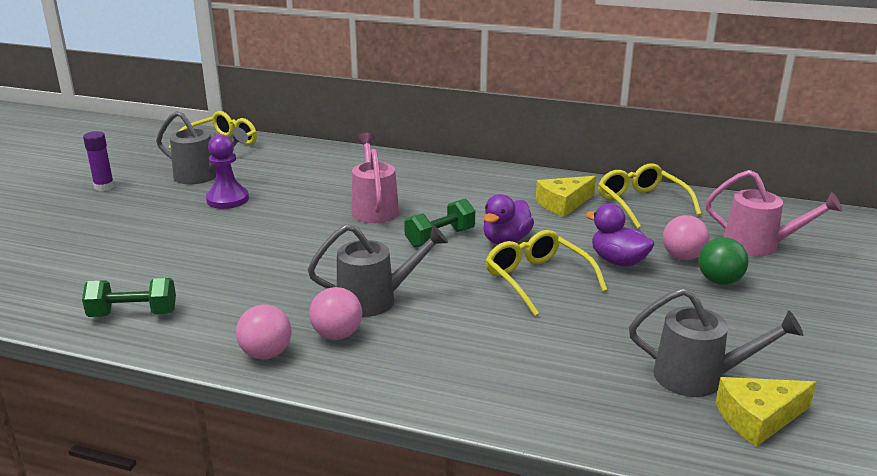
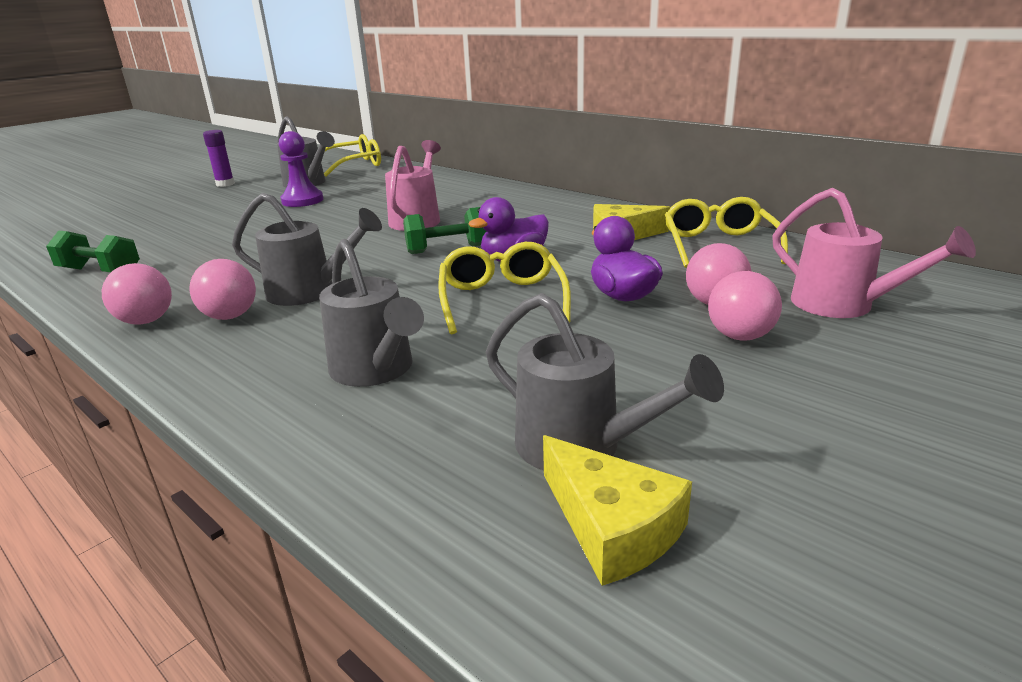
camera: 25 degrees right, 0 degrees up
(515, 356) = (376, 371): none -> grey watering can
(719, 281) = (740, 336): green ball -> pink ball
(758, 418) = (612, 527): yellow cheese -> yellow cheese turned 135 degrees counterclockwise

